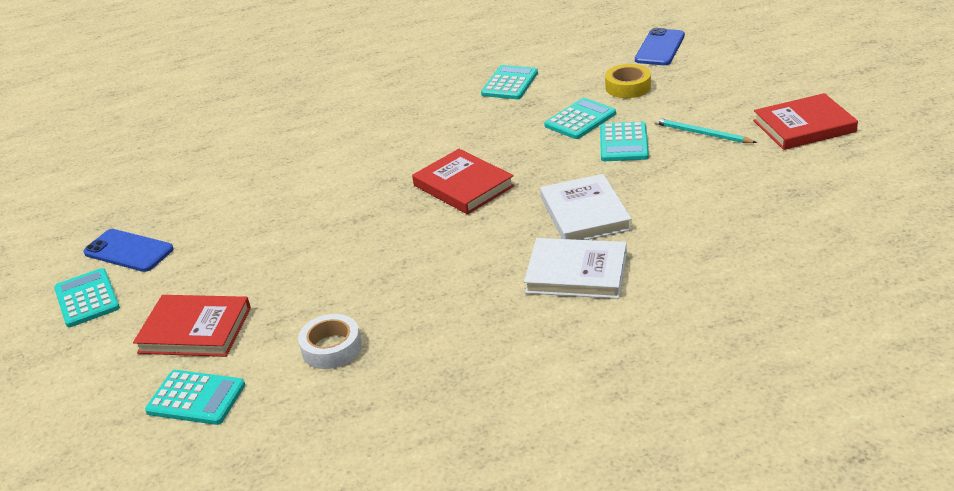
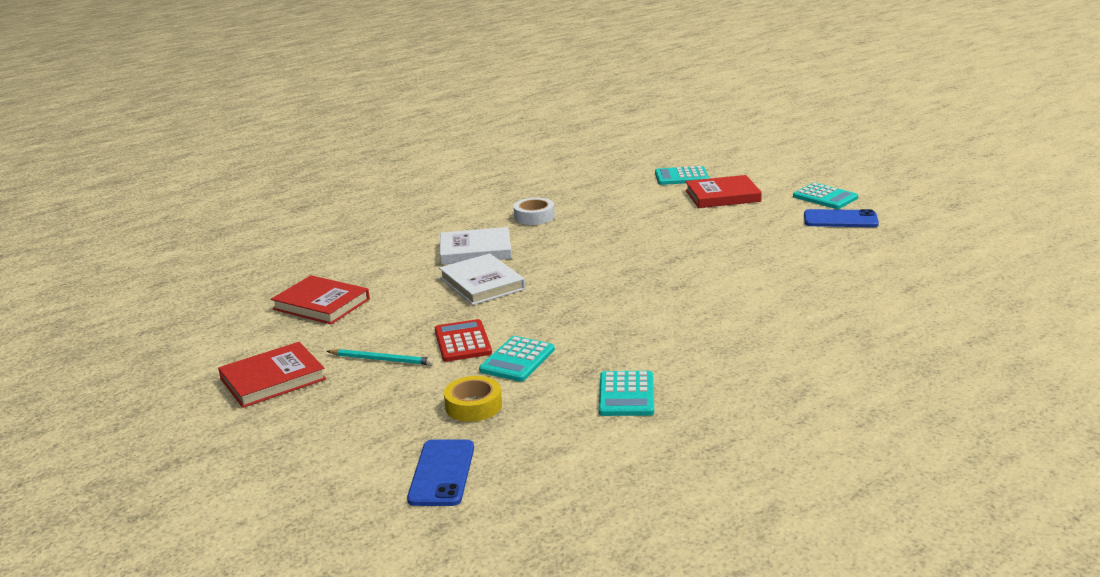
camera: 160 degrees right, 10 degrees down
(331, 348) = (621, 201): white tape -> white tape (534, 217)
(463, 186) = (602, 289): red book -> red book (321, 304)
(623, 143) = (463, 342): turquoise calculator -> red calculator

